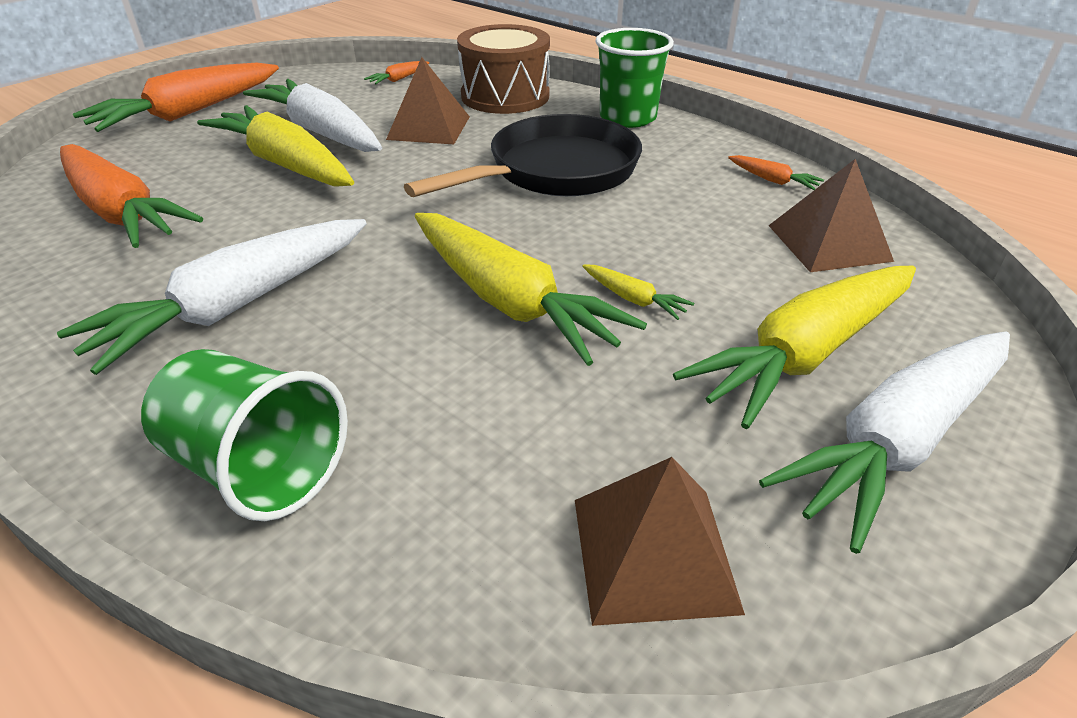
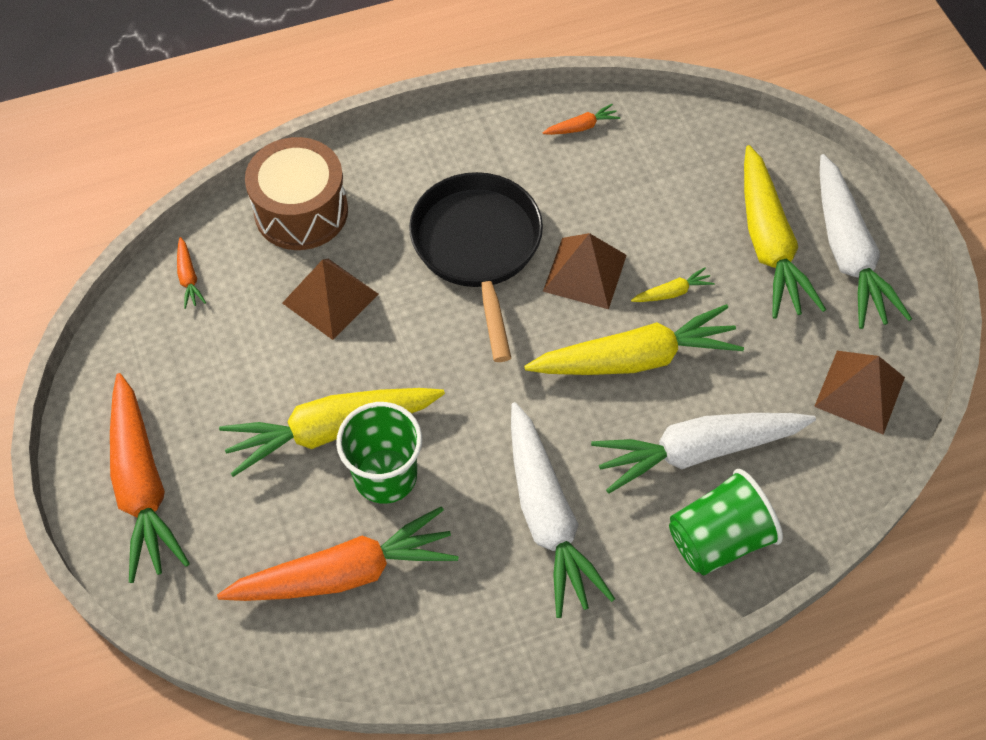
camera: 60 degrees left, 20 degrees up
(321, 132) = (279, 384): white carrot -> white carrot (698, 451)
(627, 118) = (415, 149): green cup -> green cup (385, 476)
(829, 243) = (675, 154): brown pyramid -> brown pyramid (585, 273)

